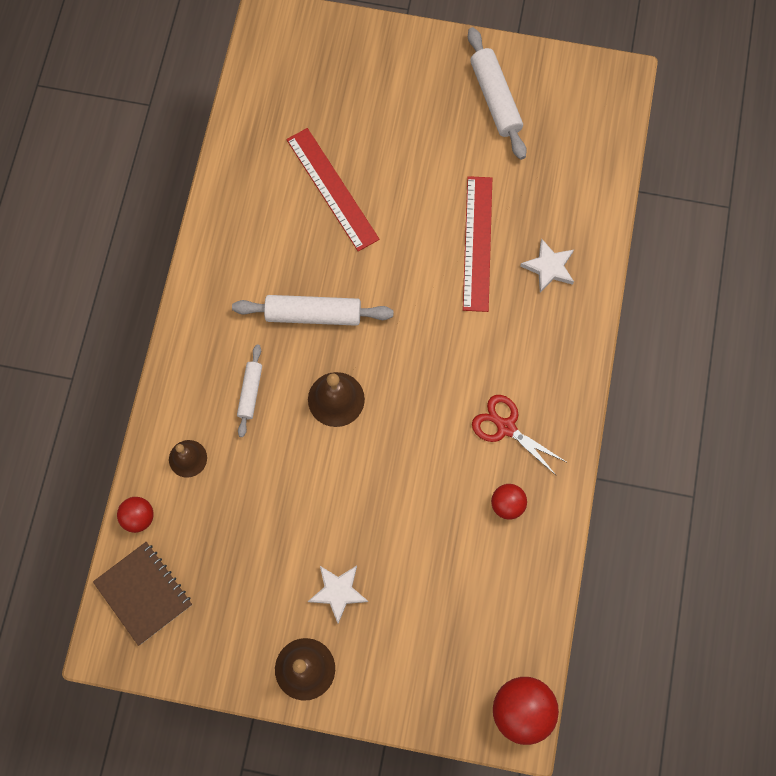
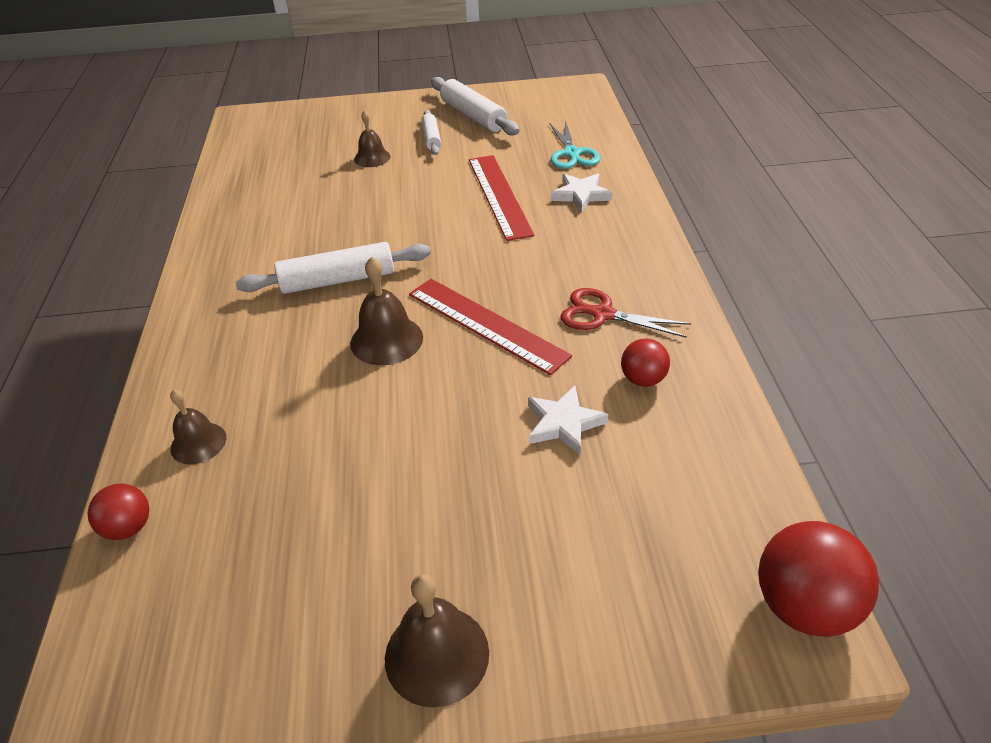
camera: 15 degrees left, 30 degrees down
(144, 593) = (142, 625): brown notebook -> none
(250, 392) = (275, 360): white rolling pin -> white rolling pin (431, 138)
(332, 189) = (332, 194): red ruler -> red ruler (486, 324)
(338, 592) = (456, 534): white star -> white star (563, 423)
(380, 140) = (372, 158): none -> brown bell
(566, 199) = (571, 153): none -> turquoise scissors

